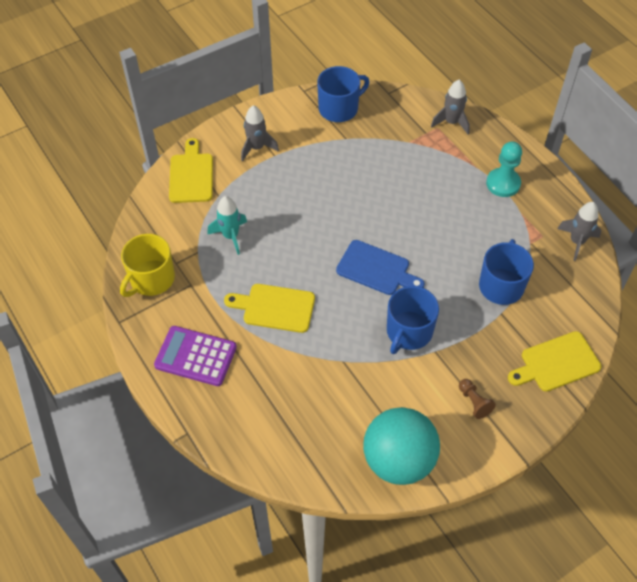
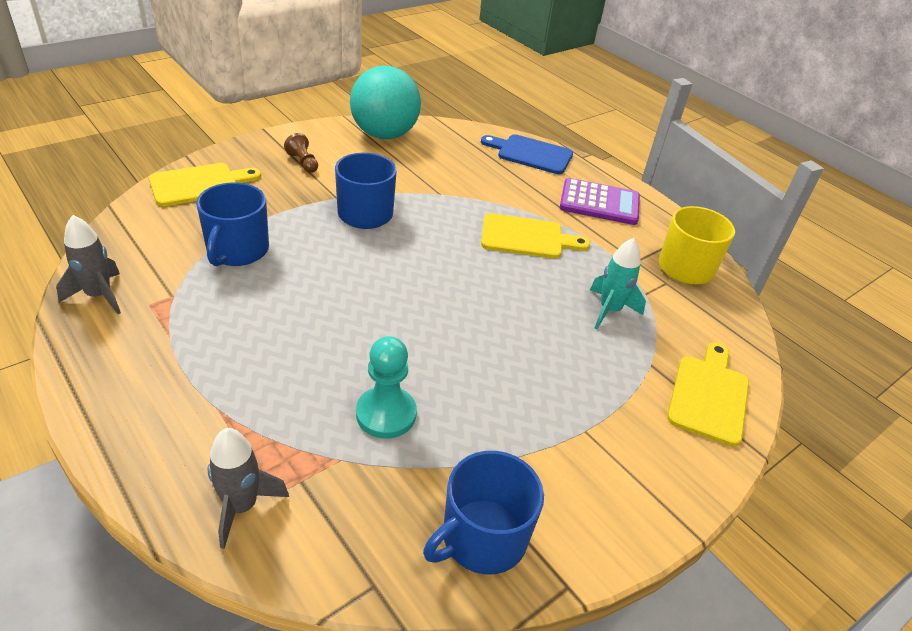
camera: 170 degrees right, 15 degrees down
(191, 175) = (709, 395): yellow cutting board -> yellow cutting board turned 150 degrees counterclockwise
(257, 148) = (622, 445): grey rocket -> none
(376, 269) = (404, 270): blue cutting board -> blue cutting board (531, 154)
(503, 183) = (180, 381): turquoise pawn -> turquoise pawn (386, 414)

